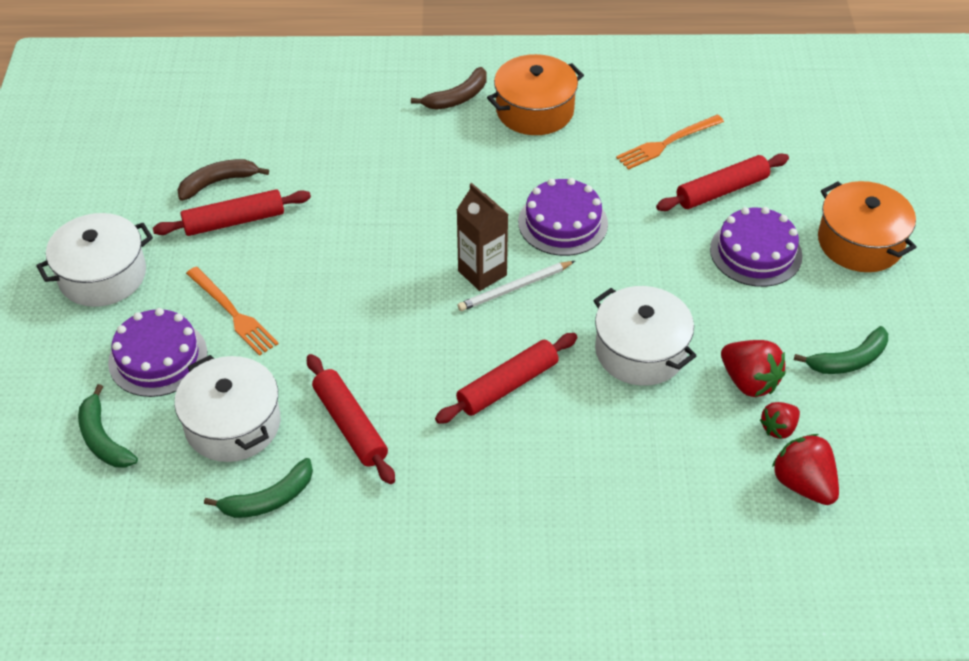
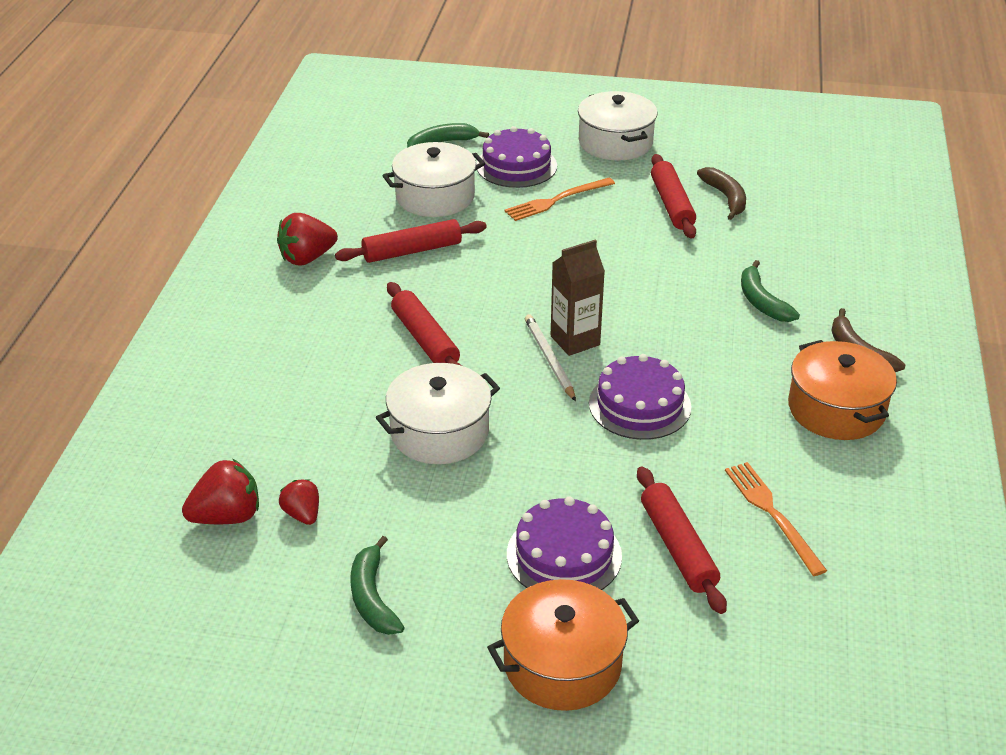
camera: 100 degrees right, 10 degrees down
(269, 499) = (354, 210): green banana -> green banana (761, 301)
(749, 381) = (372, 505): red strawberry -> red strawberry (307, 258)

